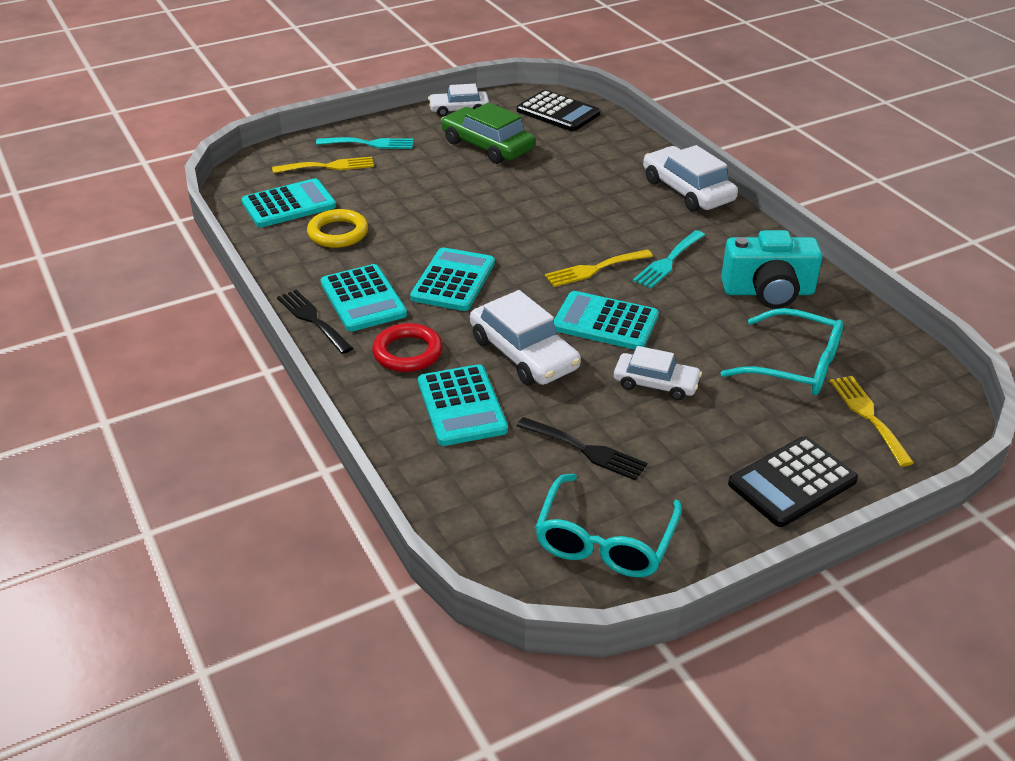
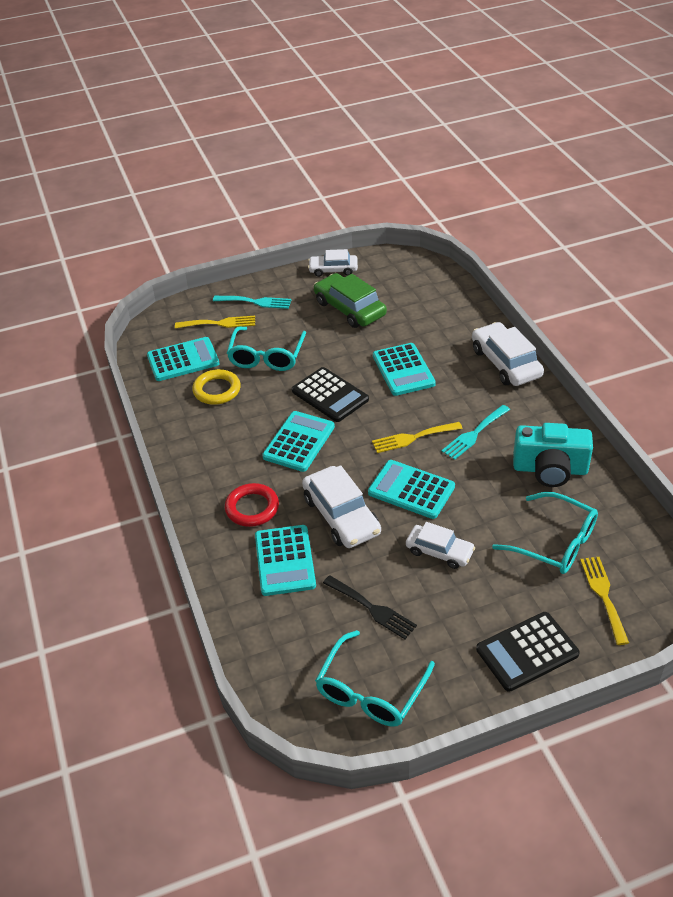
camera: 10 degrees right, 5 degrees up
(312, 319) = (185, 472): black fork -> none
(363, 299) = (226, 455): turquoise calculator -> turquoise calculator (403, 370)
(394, 197) = (266, 357): none -> turquoise glasses
(558, 112) = (414, 276): black calculator -> black calculator (330, 395)

